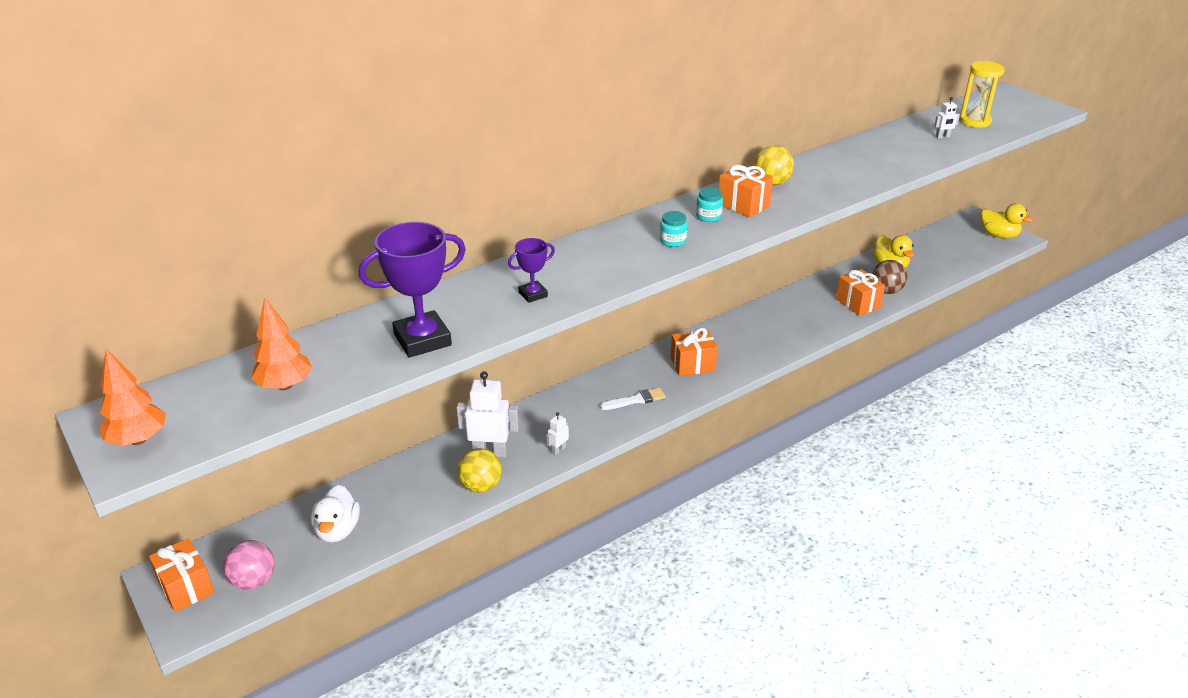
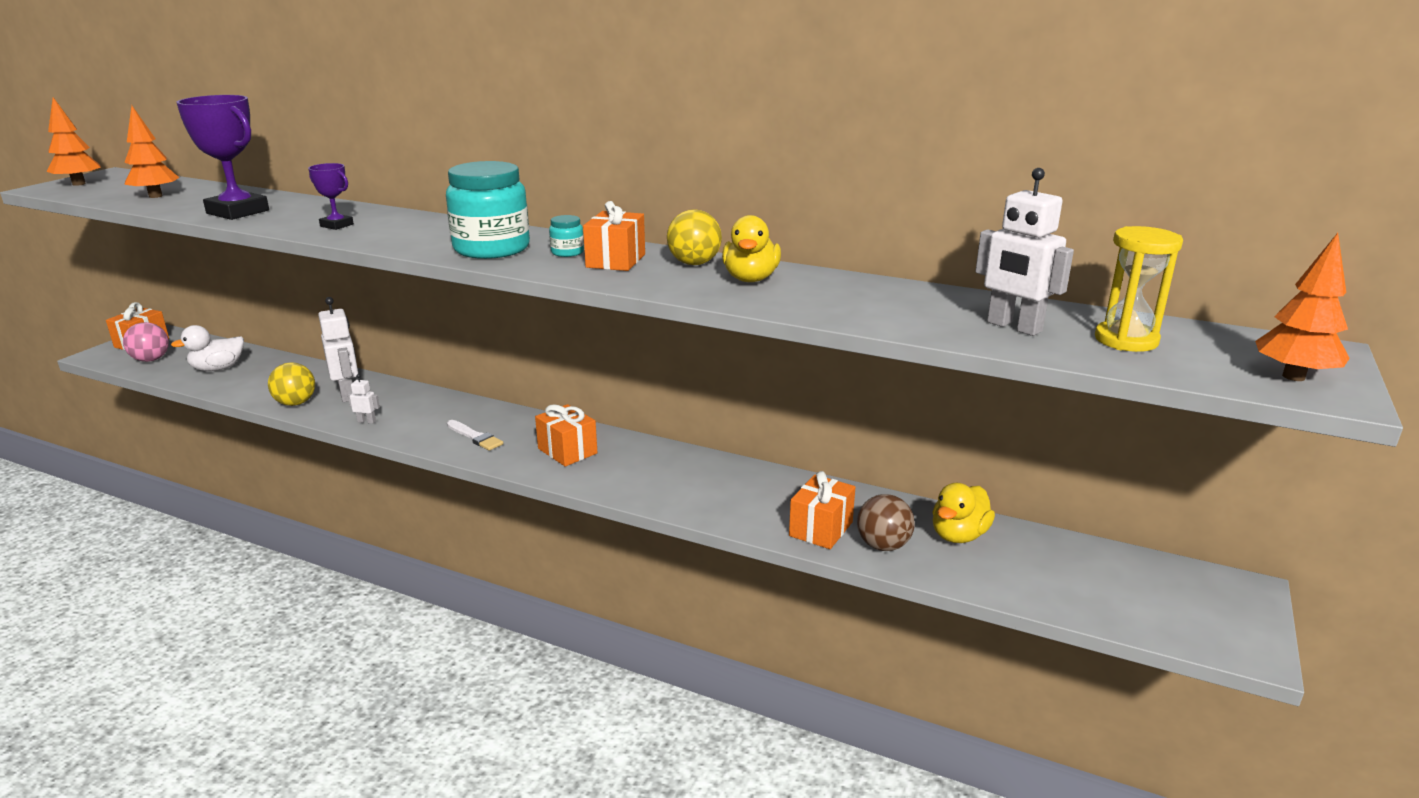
camera: 60 degrees right, 10 degrees down
(672, 241) = (491, 249): turquoise jar -> turquoise jar, size x2.34
(942, 137) = (1013, 327): white robot -> white robot, size x2.09
(999, 235) = (1222, 625): yellow duck -> yellow duck (750, 279)
(1033, 108) = (1293, 376): none -> orange tree

